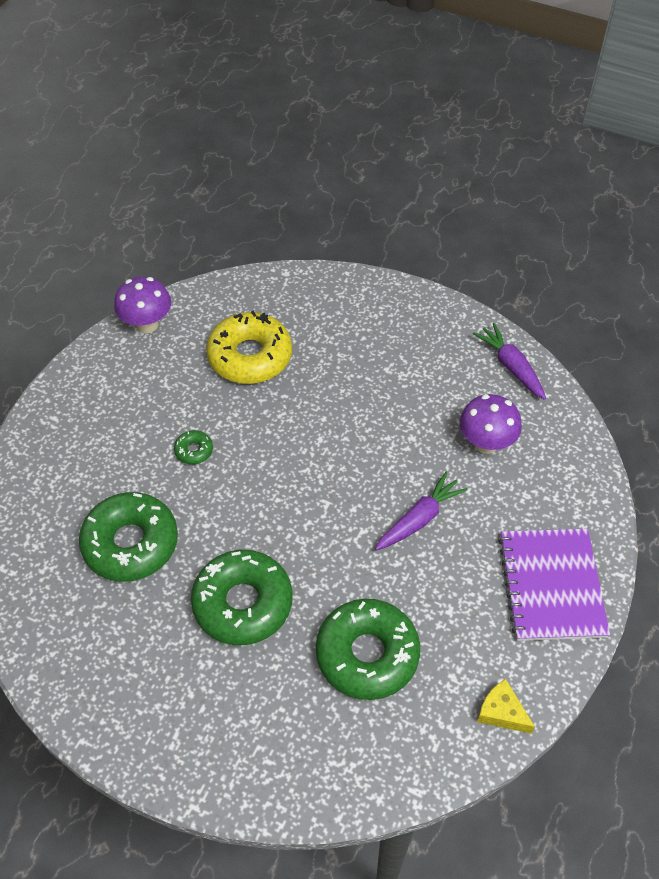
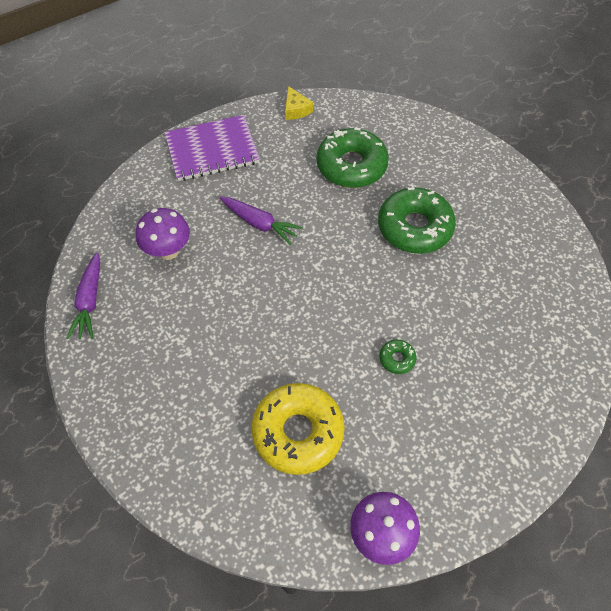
camera: 150 degrees left, 5 degrees up
(131, 543) = (479, 305): green donut -> none
(419, 519) = (259, 223): purple carrot -> purple carrot turned 135 degrees counterclockwise
(551, 585) = (212, 150): purple notebook -> purple notebook turned 45 degrees clockwise

